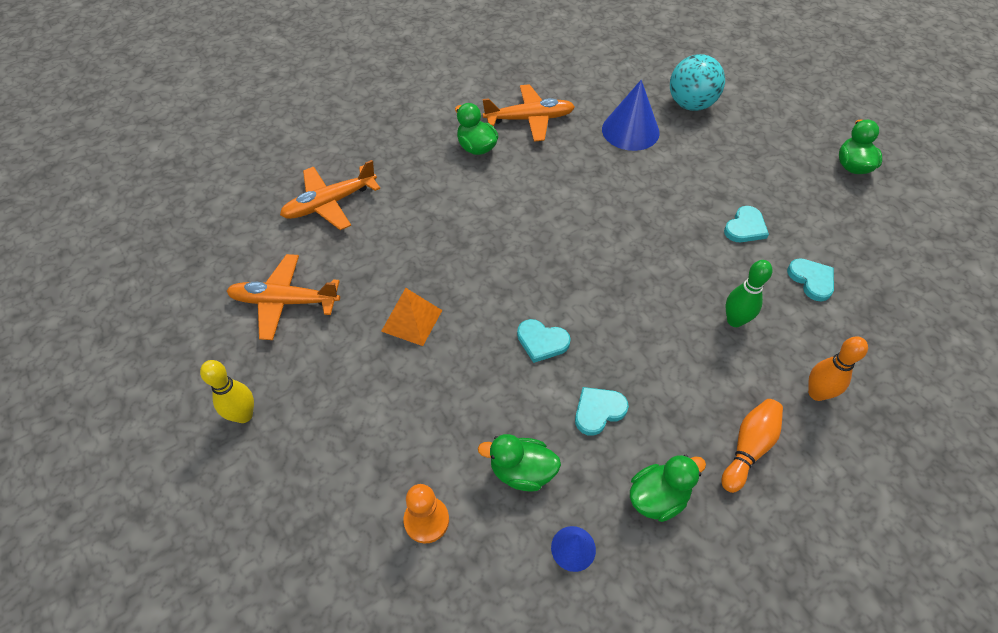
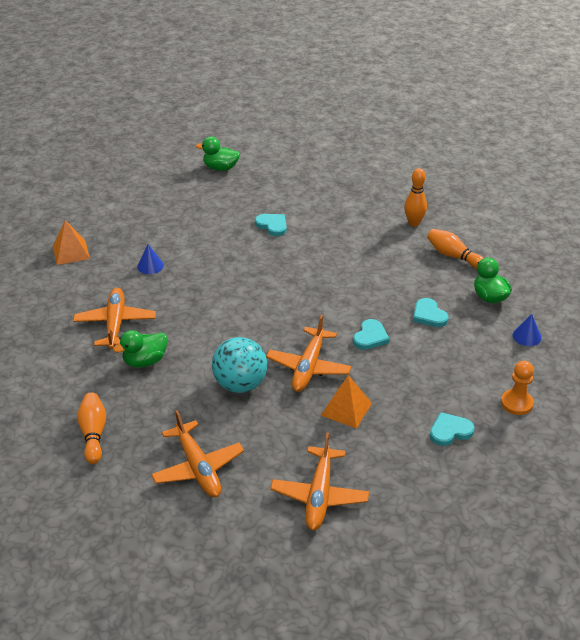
camera: 85 degrees left, 15 degrees down
(244, 415) = (438, 514): yellow bowling pin -> none
(376, 128) = (93, 434): none -> orange bowling pin
(480, 281) = (308, 367): none -> orange plane
(521, 471) = (476, 355): green duck -> none
(630, 130) = (150, 266): blue cone -> blue cone, size x0.51
(636, 71) = (71, 252): none -> orange pyramid
(690, 104) = (127, 229): turquoise ball -> turquoise ball (240, 384)
(735, 320) = (356, 245): green bowling pin -> none
(811, 280) = (324, 207): turquoise heart -> turquoise heart (450, 431)

